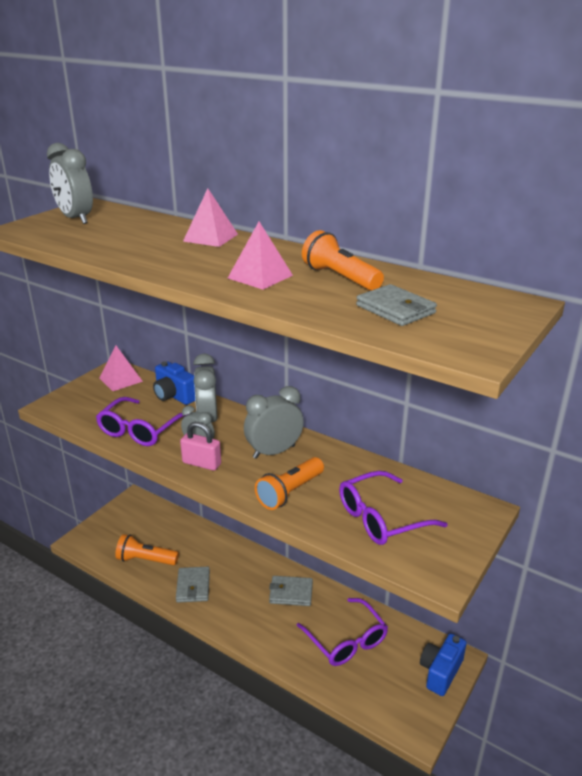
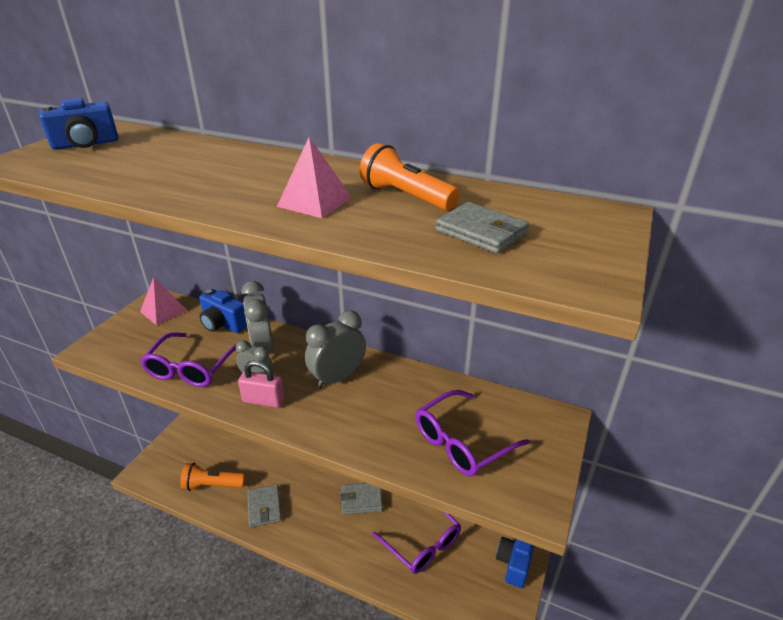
camera: 10 degrees left, 5 degrees up
(75, 219) = (86, 144): grey clock -> blue camera
(210, 237) = (247, 157): pink pyramid -> none
(289, 492) = (362, 424): orange flashlight -> none

